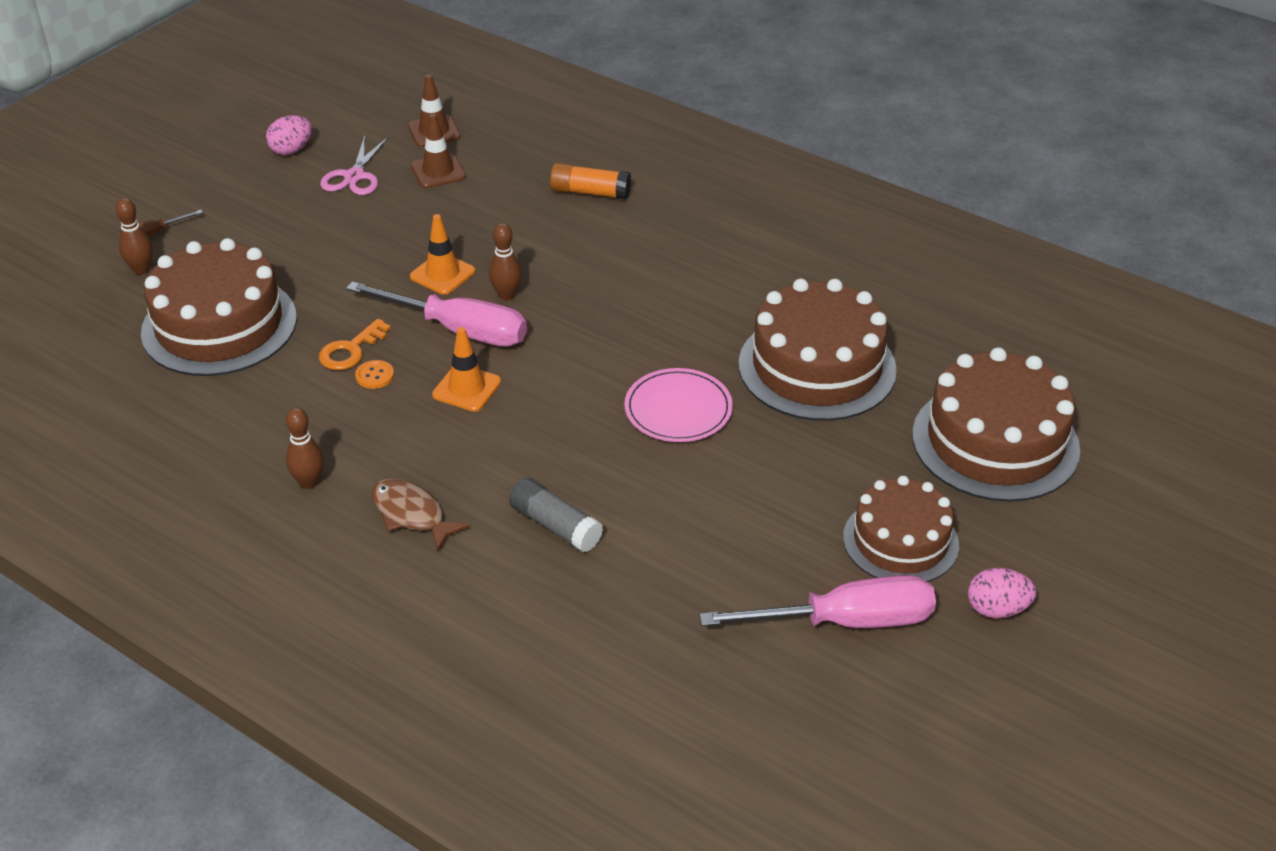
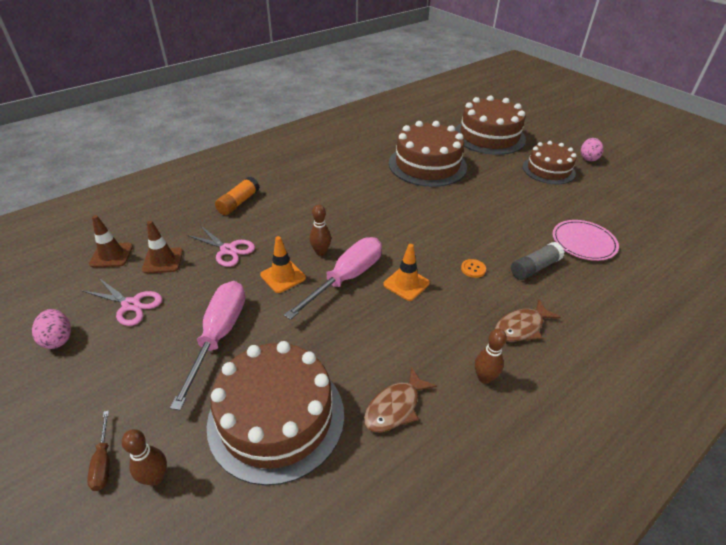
camera: 75 degrees left, 0 degrees up
(248, 410) = (395, 407): none -> brown fish
(350, 350) = (345, 335): orange key -> none
(375, 376) = (378, 326): orange button -> orange button (473, 269)
(479, 214) = (228, 250): none -> pink scissors
(678, 409) = (447, 209): pink plate -> pink plate (583, 242)
(845, 621) = (599, 193): pink screwdriver -> pink screwdriver (219, 335)

